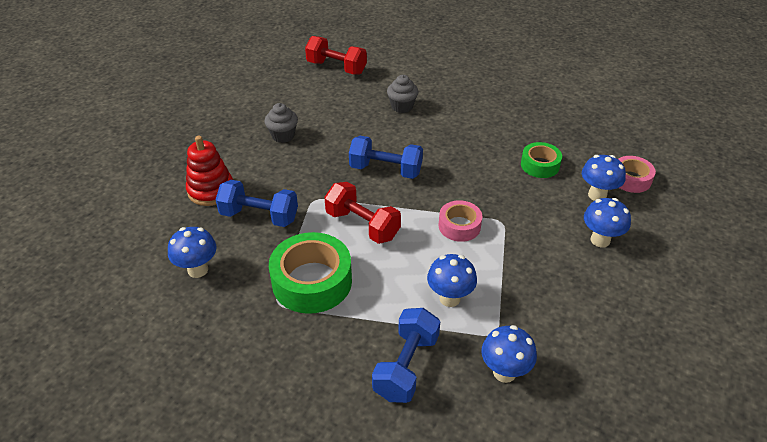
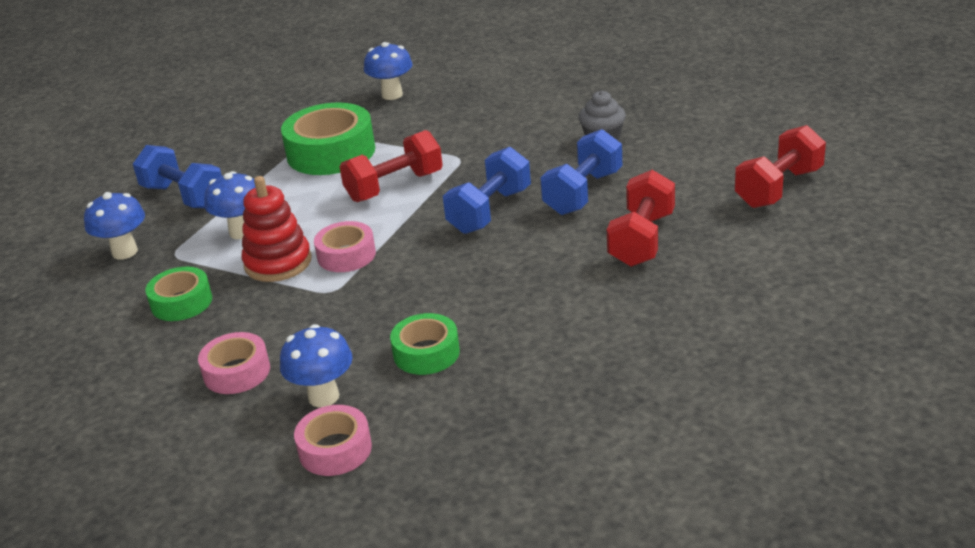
camera: 110 degrees right, 10 degrees down
(211, 190) = (513, 97): red stacking toy -> red stacking toy (278, 263)
(259, 216) = (451, 125): blue dumbbell -> blue dumbbell (583, 193)
(402, 106) = (642, 239): grey cupcake -> red dumbbell
(550, 299) = (181, 302): none -> green tape
(600, 240) = (237, 372): blue mushroom -> pink tape

